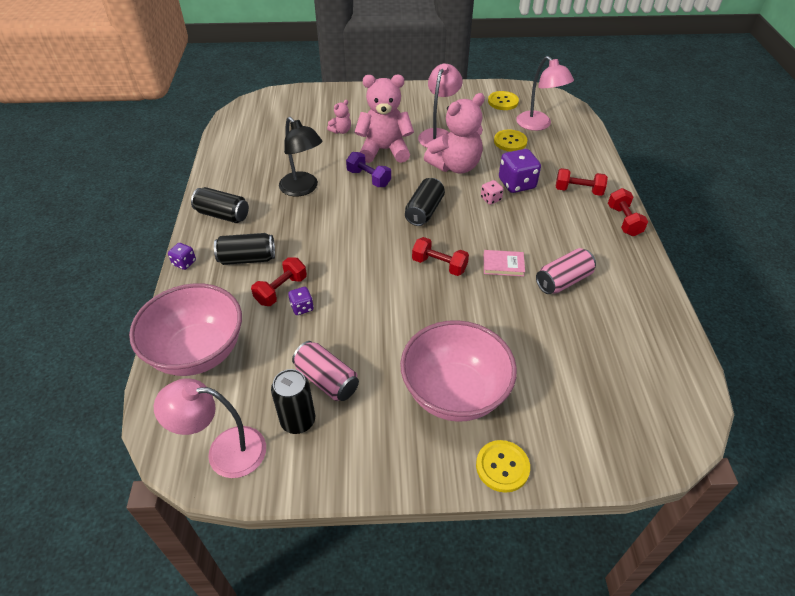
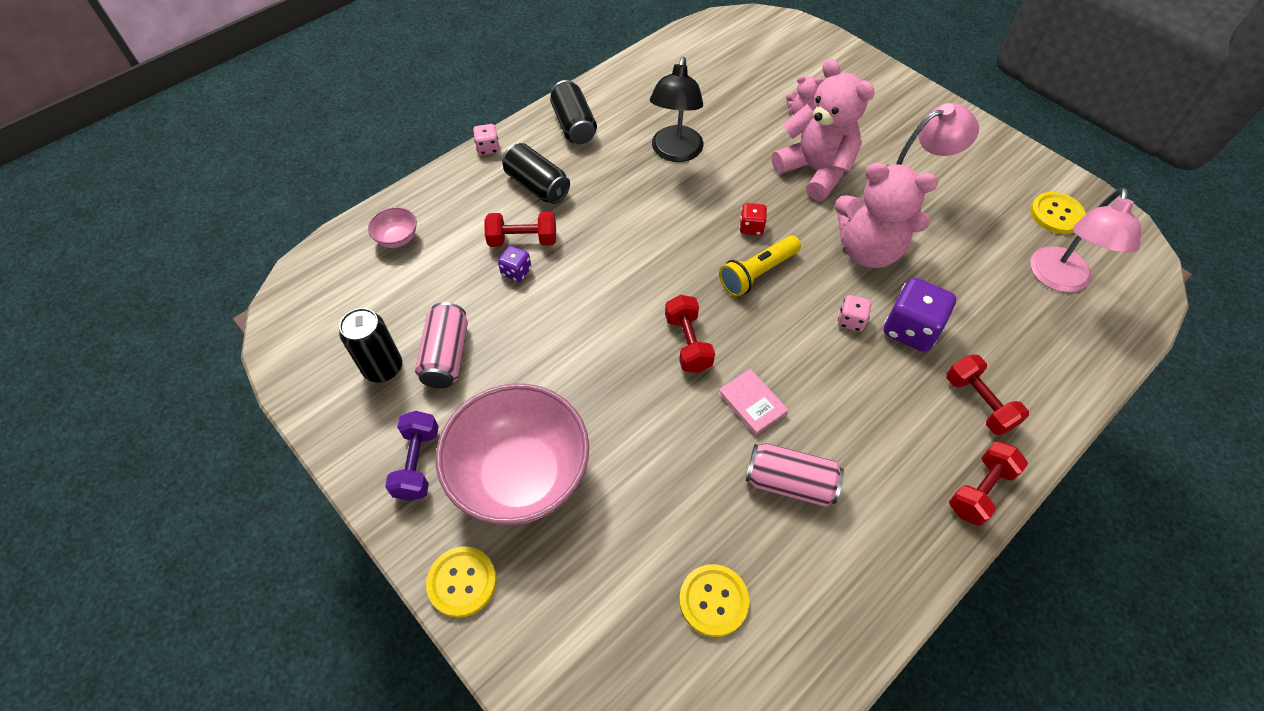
camera: 50 degrees right, 10 degrees up
(184, 263) = (488, 148): purple dice -> pink dice
(198, 352) = (398, 239): pink bowl -> pink bowl, size x0.40
(224, 451) = (311, 339): pink lamp -> none
(368, 178) = (753, 190): purple dumbbell -> purple dumbbell (417, 463)
(392, 194) = (751, 227): none -> red dice
(424, 211) = (757, 273): black can -> yellow flashlight
(510, 142) = (984, 272): yellow button -> yellow button (713, 600)

